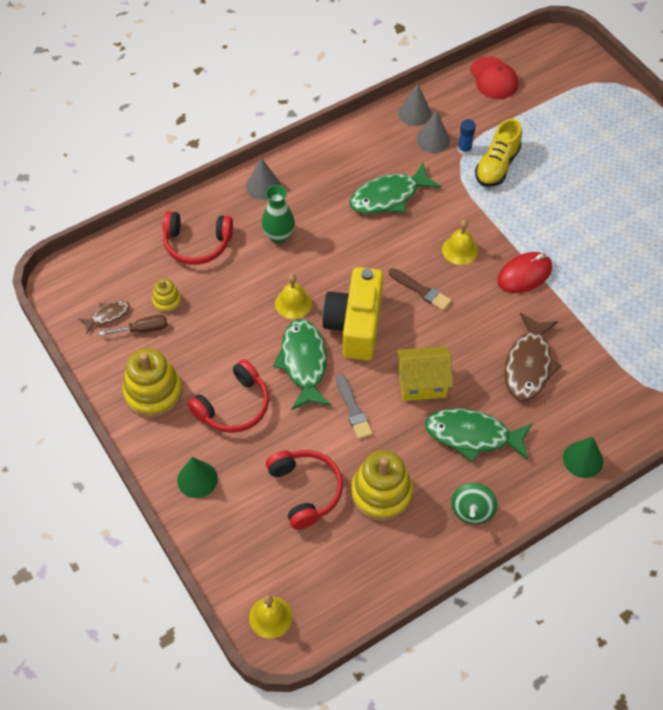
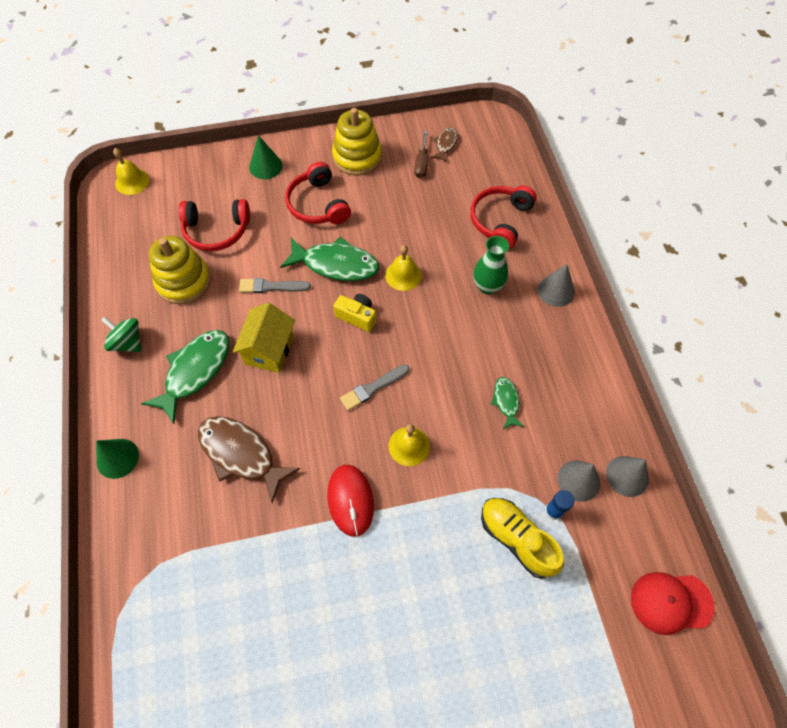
camera: 110 degrees right, 5 degrees up
(108, 315) = (445, 144): brown fish -> brown fish turned 150 degrees counterclockwise
(167, 301) = (444, 185): yellow stacking toy -> none
(355, 325) = (357, 316): yellow camera -> yellow camera, size x0.50
(389, 197) = (506, 401): green fish -> green fish, size x0.52
(421, 290) = (373, 388): brown brush -> grey brush

